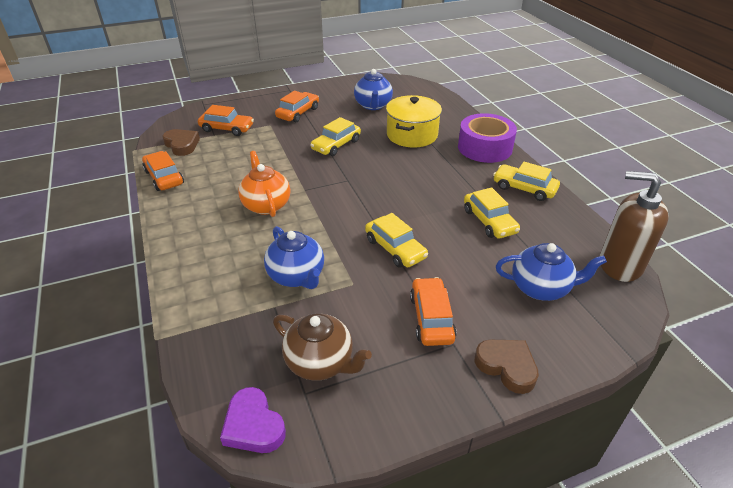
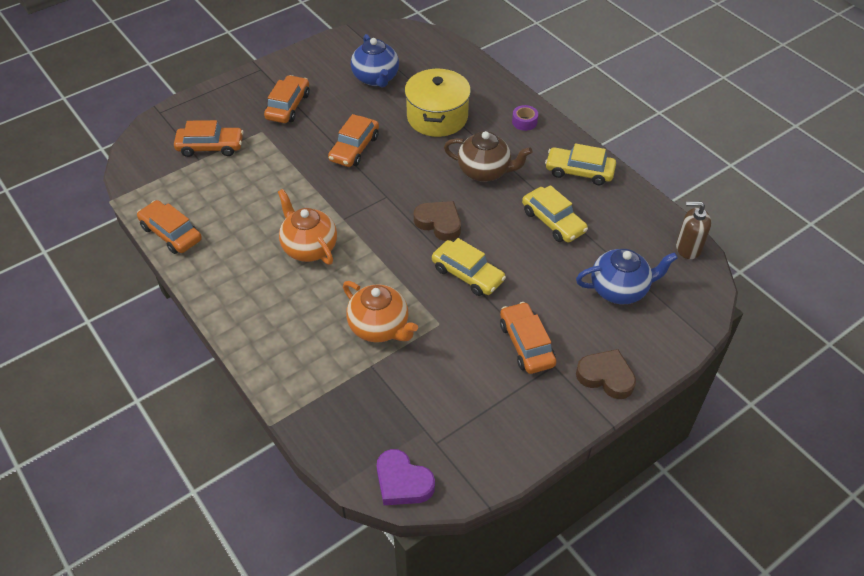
camera: 15 degrees left, 10 degrees up
(182, 145) = (167, 182): brown heart -> brown heart (439, 223)
(297, 276) = (379, 327): blue teapot -> orange teapot
(320, 362) = (439, 411): brown teapot -> brown teapot (485, 171)
(336, 145) = (354, 148): yellow car -> orange car
(484, 148) = (524, 122): purple tape -> purple tape, size x0.41
(620, 265) = (688, 248): brown soap dispenser -> brown soap dispenser, size x0.61

